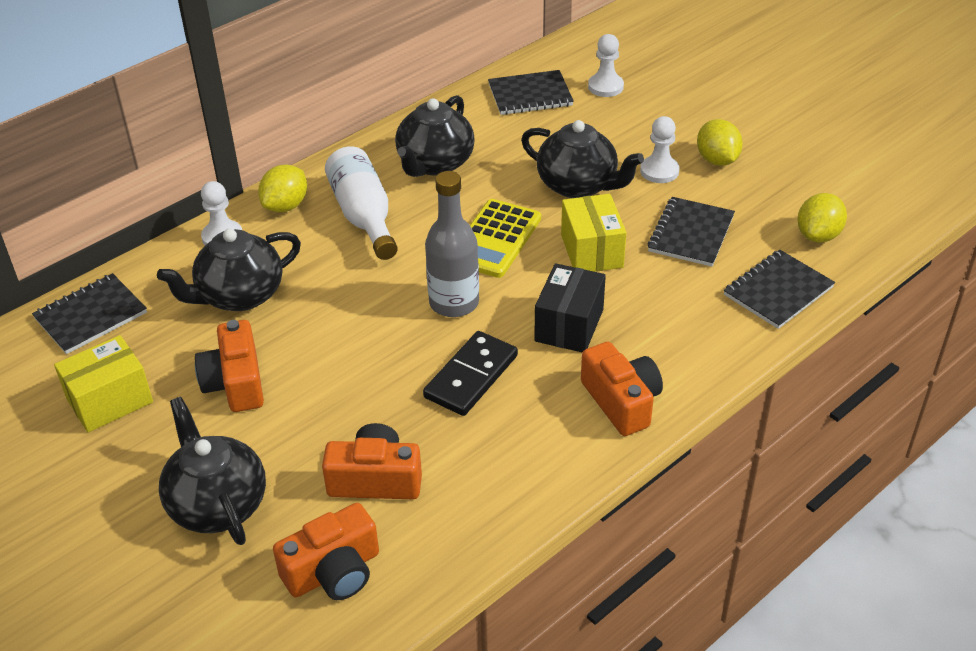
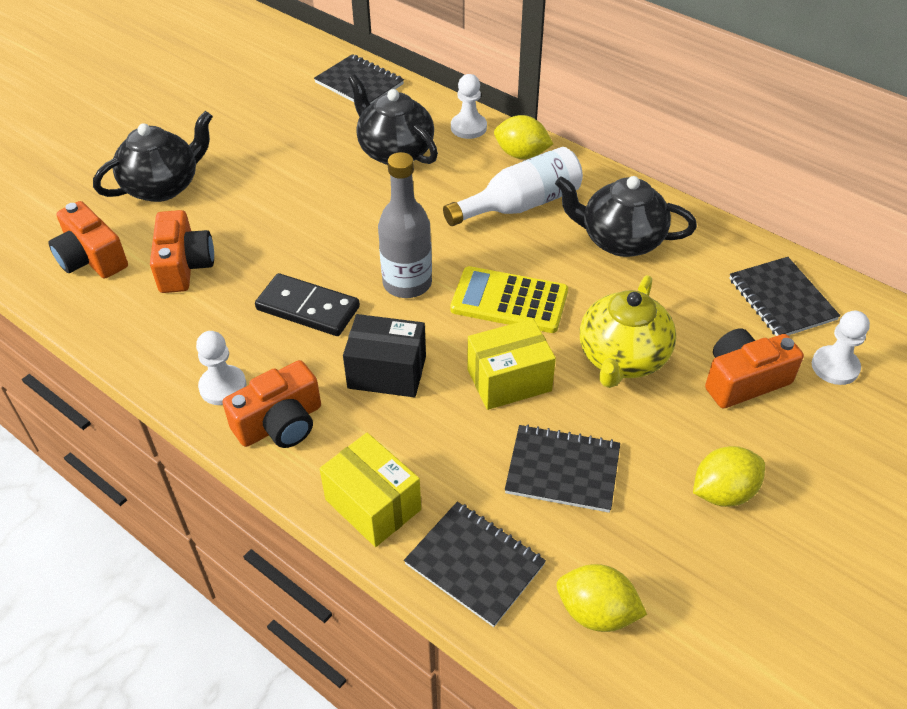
camera: 80 degrees right, 5 degrees up
(110, 401) = (268, 113): yellow box -> yellow box (373, 504)
(235, 382) = (291, 170): orange camera -> orange camera (743, 380)
(578, 185) = (622, 358): black teapot -> yellow teapot
(659, 171) = (676, 432): white pawn -> white pawn (223, 386)

